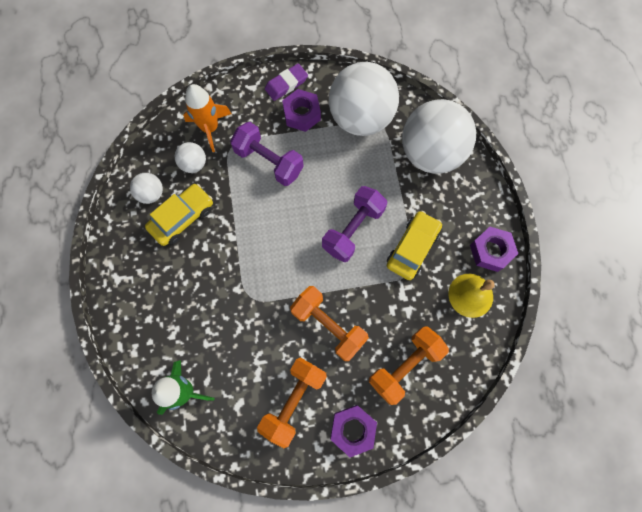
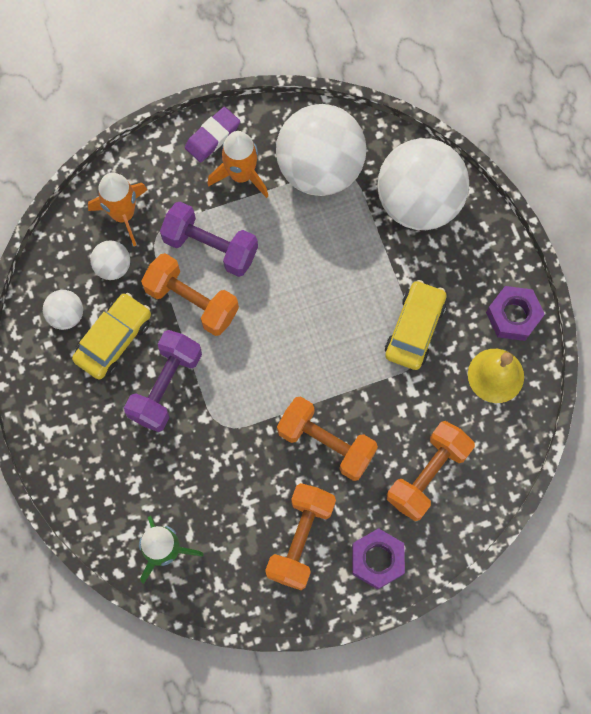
camera: 10 degrees left, 0 degrees up
(247, 199) = (192, 301): none -> orange dumbbell
(302, 114) = (241, 175): purple nut -> orange rocket
(353, 229) = (335, 318): purple dumbbell -> purple dumbbell (165, 386)

